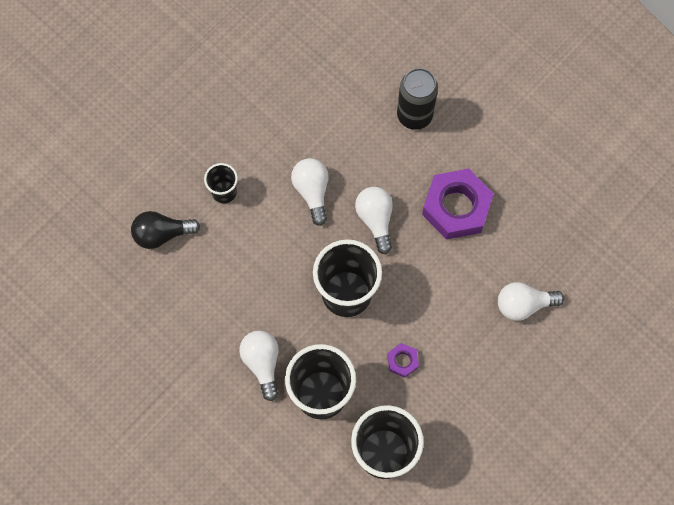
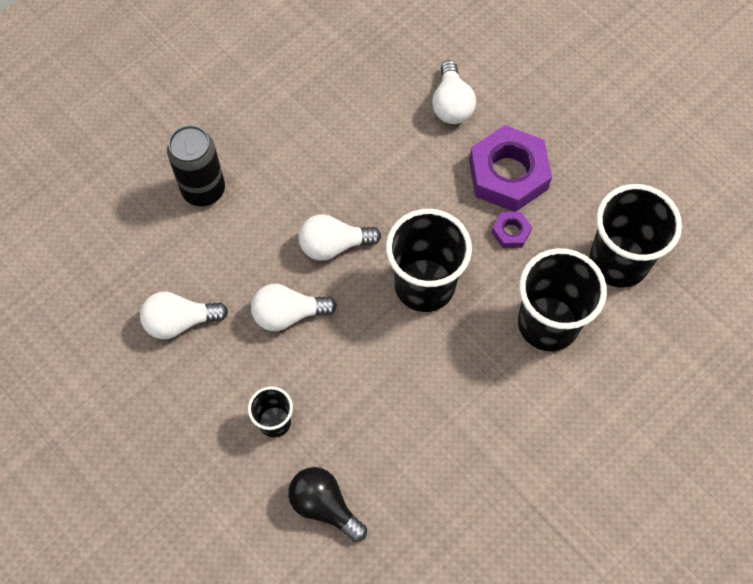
camera: 85 degrees left, 5 degrees down
(162, 234) = (324, 506): black light bulb -> black light bulb turned 135 degrees clockwise
(262, 363) = (507, 389): white light bulb -> white light bulb (180, 322)
(456, 207) = (328, 158): purple nut -> purple nut (508, 174)

